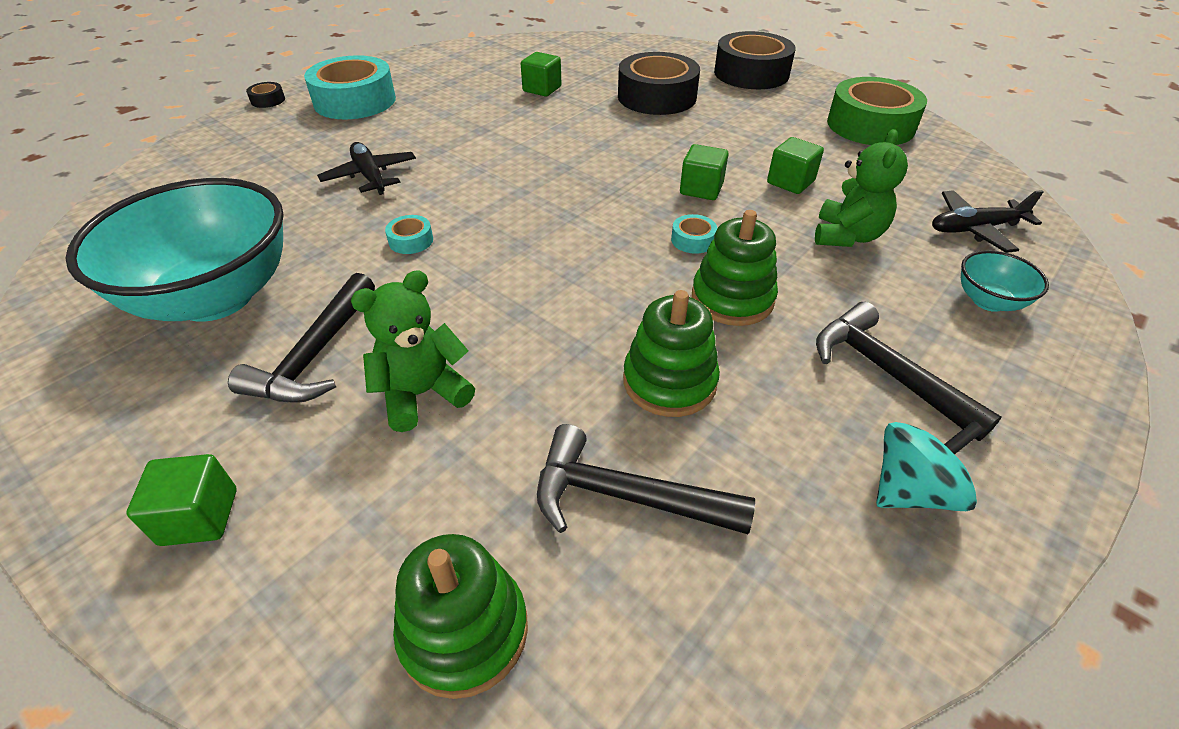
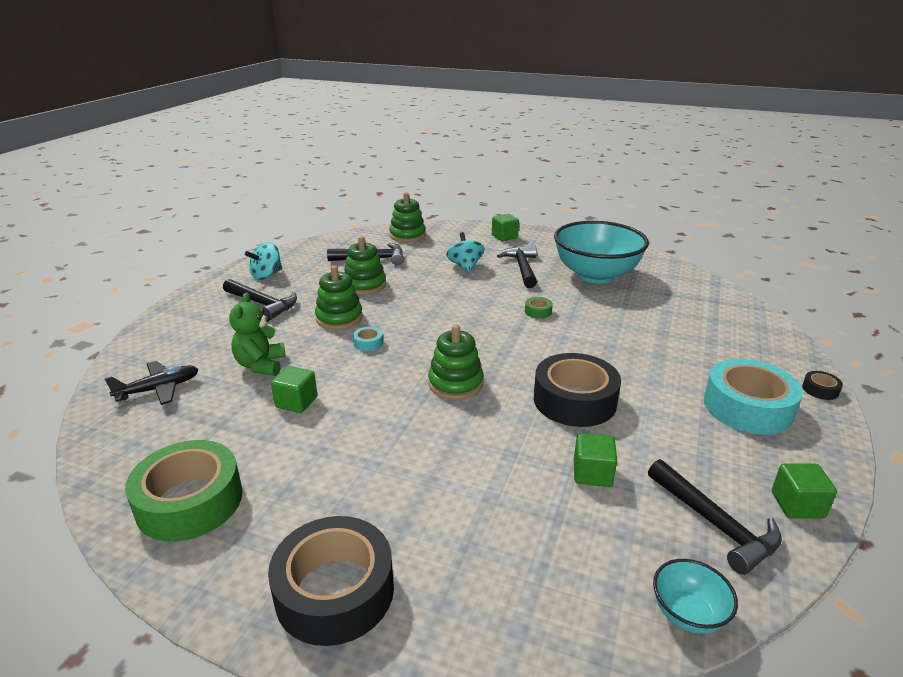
camera: 160 degrees right, 15 degrees down
(370, 176) = (617, 341): black plane -> none
(411, 240) = (538, 312): turquoise tape -> green tape
(422, 394) = (465, 266): green teddy bear -> turquoise spinning top
(493, 59) = (714, 524): none -> black hammer
(604, 168) = (455, 383): none -> green stacking toy
(657, 97) = (452, 493): black tape -> black tape (574, 400)
(701, 189) = (370, 380): green cube -> green cube (797, 505)
(988, 301) = (186, 343): turquoise bowl -> turquoise bowl (688, 614)

